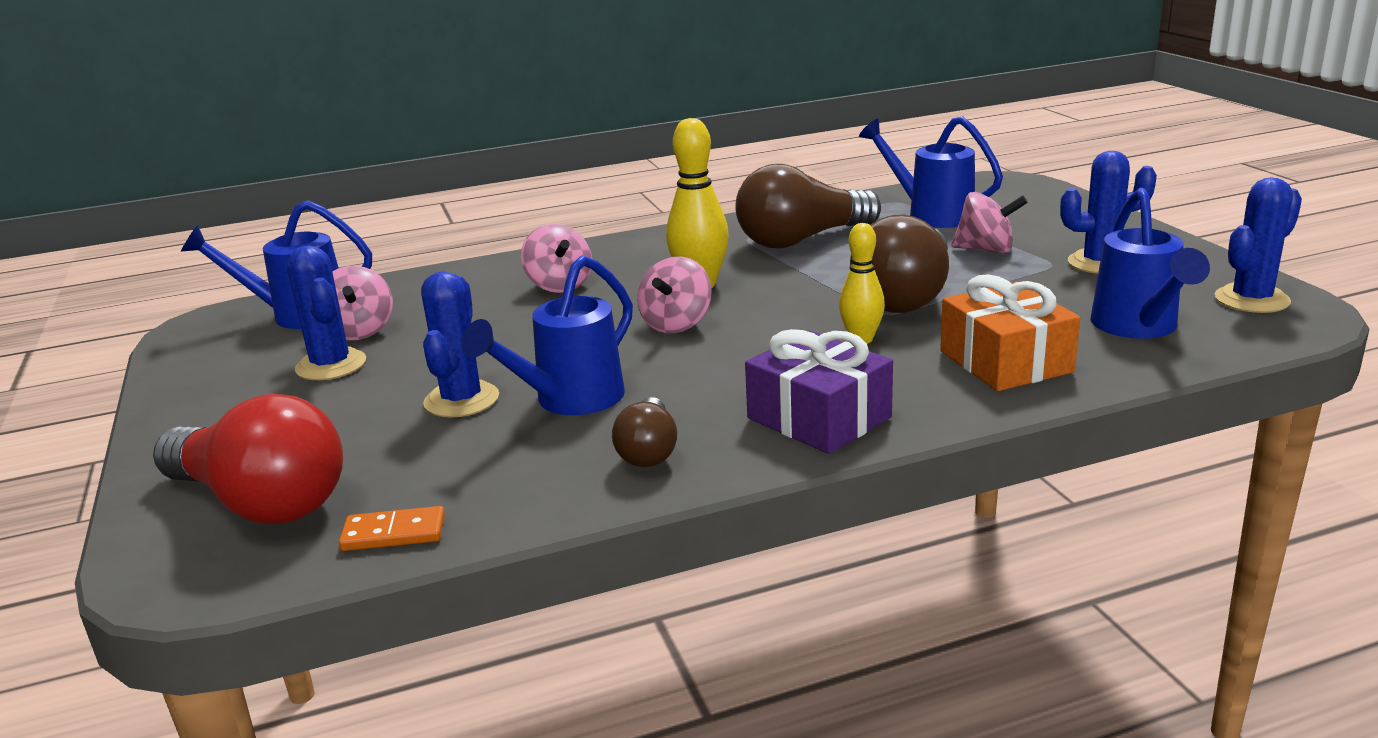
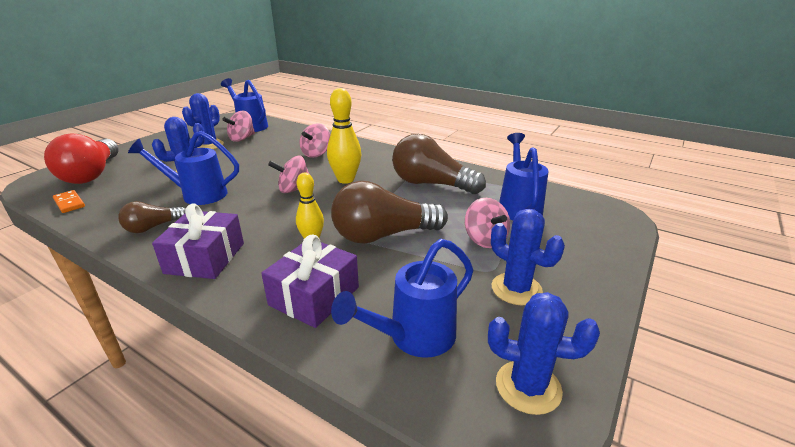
camera: 50 degrees right, 5 degrees up
(1005, 361) = (314, 296): orange gift -> purple gift

